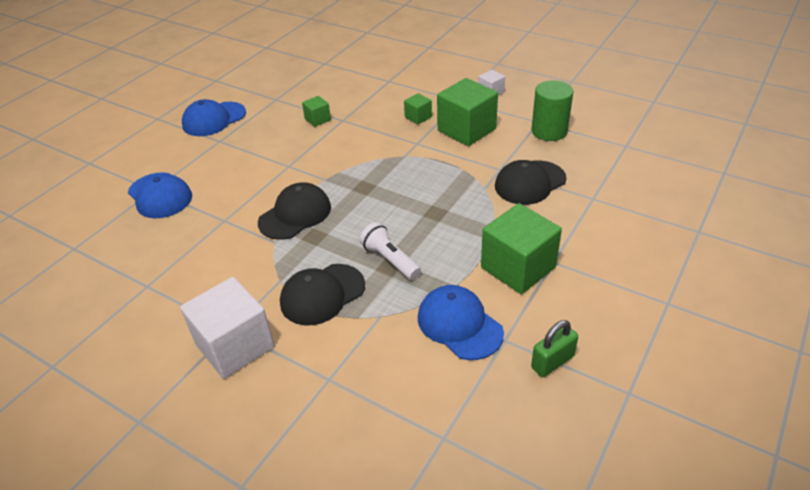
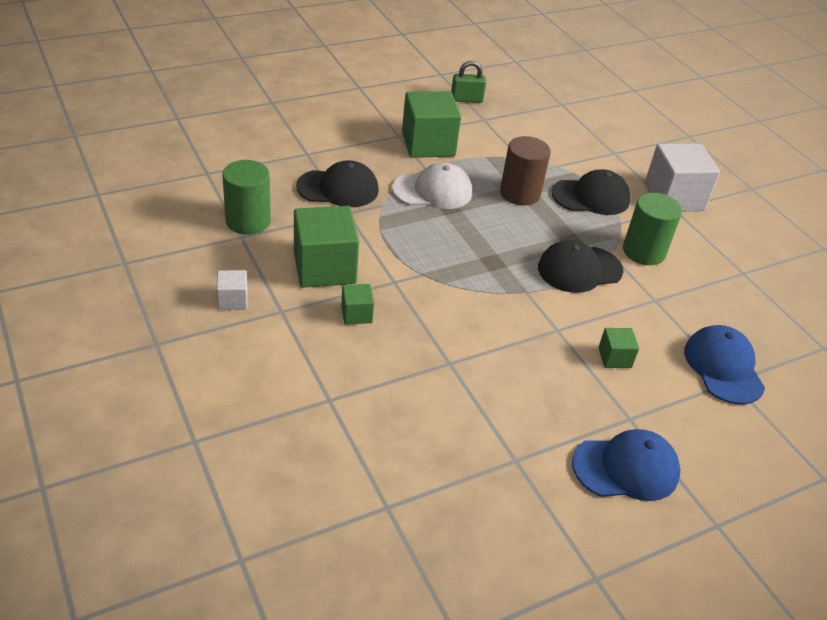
camera: 155 degrees left, 0 degrees up
(247, 259) = (643, 251): none -> green cylinder
(317, 119) = (480, 382): green cube -> green cube (614, 357)
(390, 260) = (520, 193): white flashlight -> brown cylinder
(459, 324) = (505, 137): blue cap -> none
(462, 220) = (433, 191): none -> white cap

